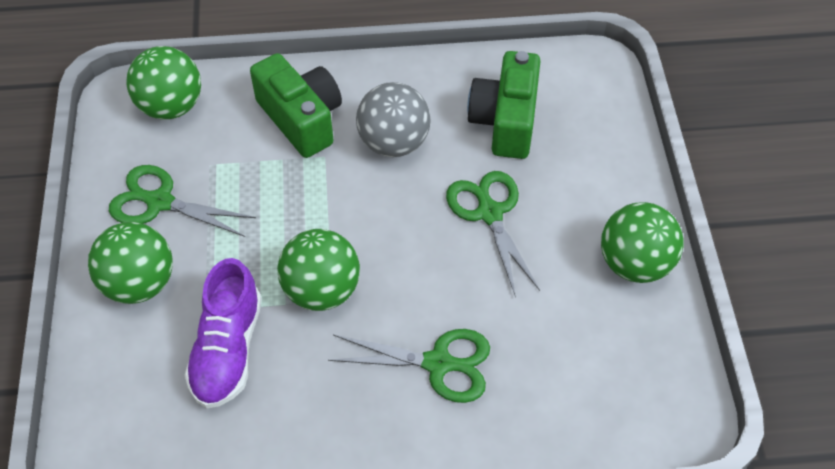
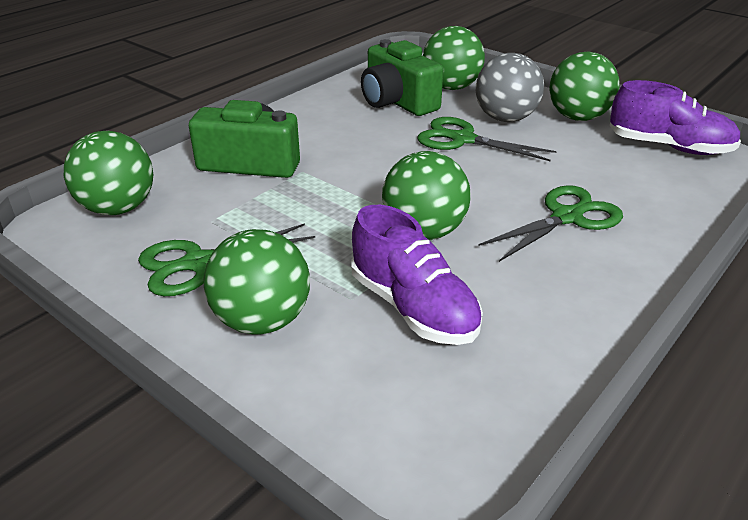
camera: 45 degrees left, 20 degrees down
(394, 143) = (342, 142): grey ball -> grey ball (505, 118)
(582, 134) = (451, 87): none -> green ball
(654, 365) = (669, 147): none -> purple shoe

